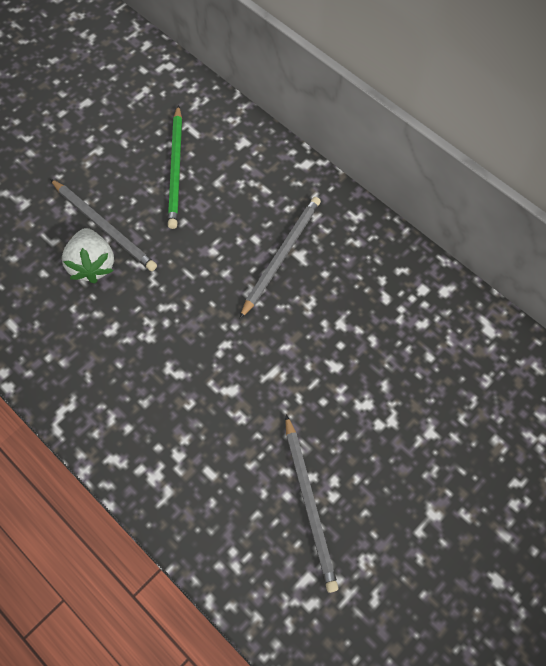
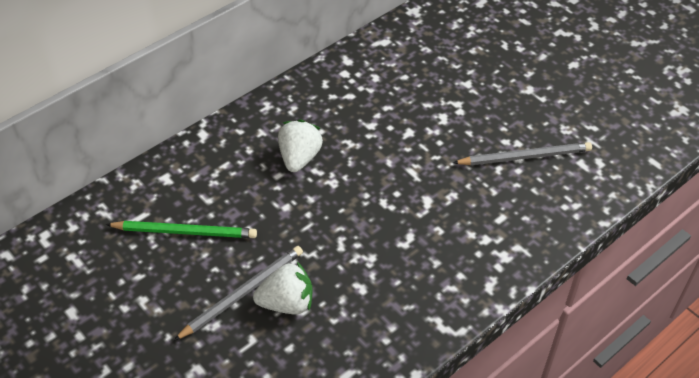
camera: 85 degrees left, 15 degrees down
(281, 256) = (299, 158): grey pencil -> white strawberry

